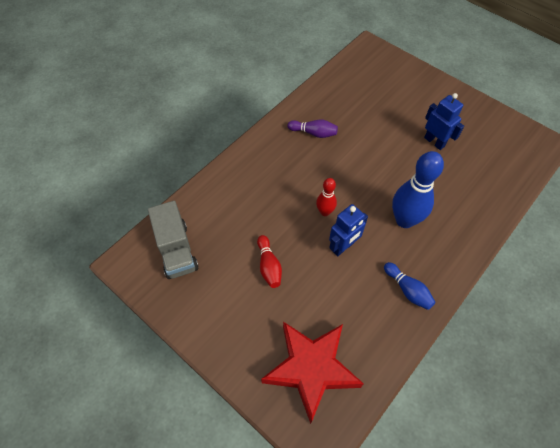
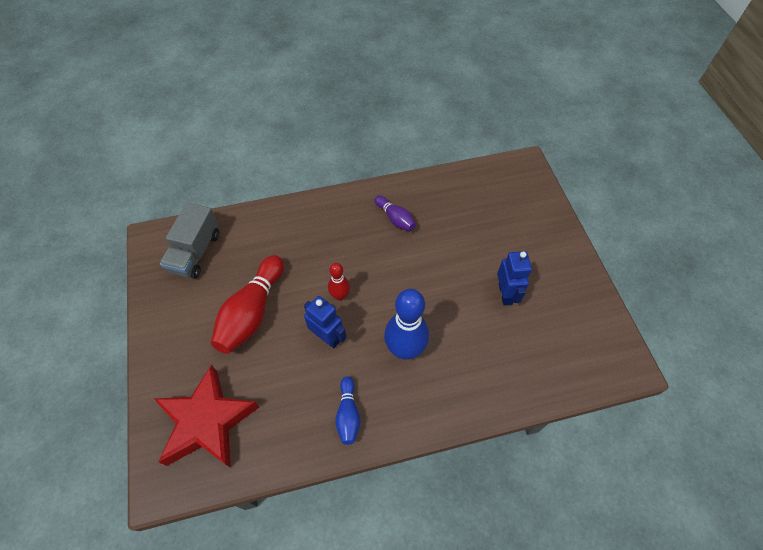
camera: 35 degrees right, 0 degrees up
(269, 266) = (252, 312): red bowling pin -> red bowling pin, size x1.86
(343, 247) = (327, 337): blue robot -> blue robot turned 135 degrees counterclockwise

